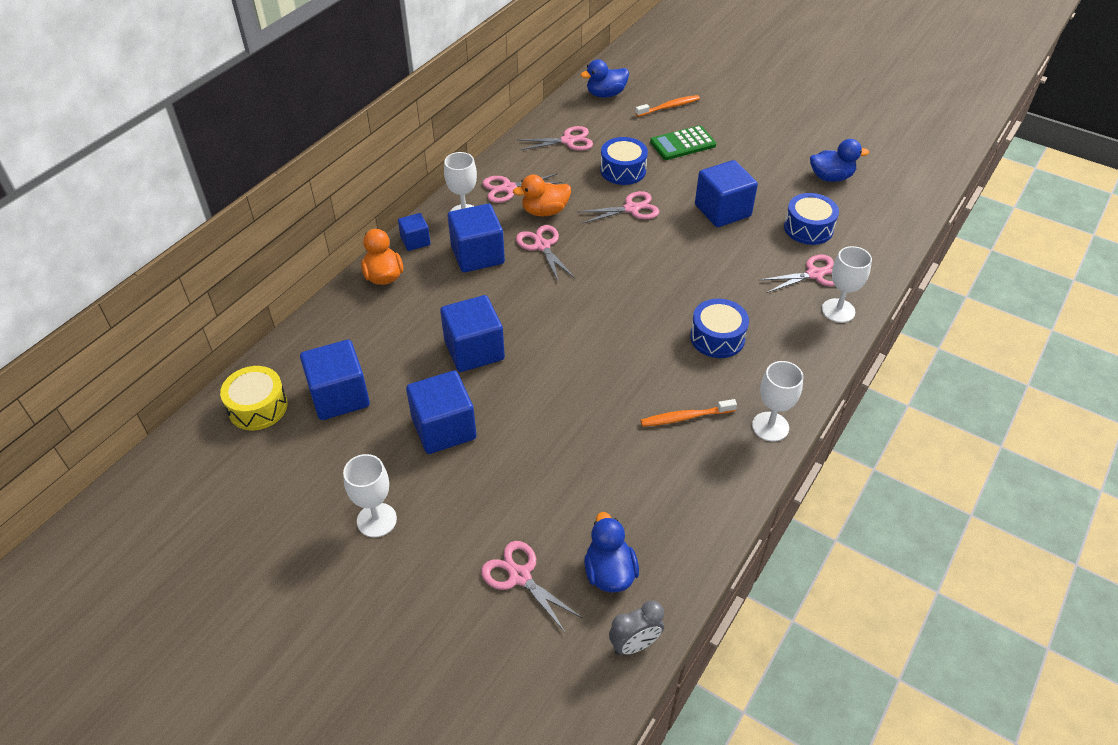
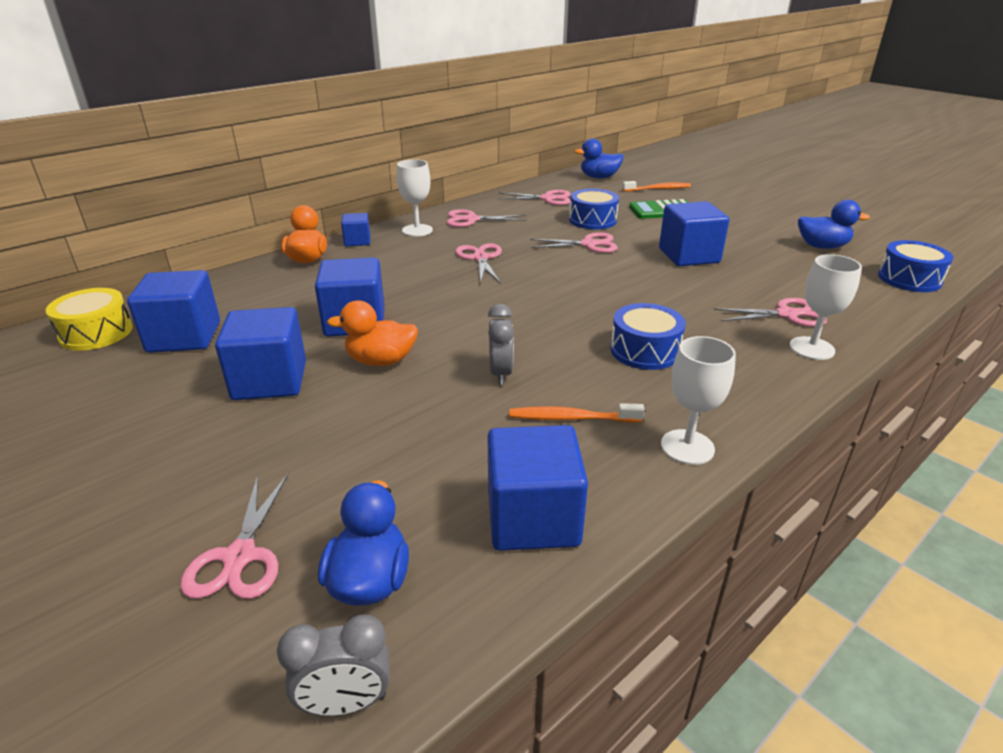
camera: 15 degrees right, 15 degrees down
(376, 520) = (117, 453): white goblet -> none
(477, 255) = (410, 256): blue cube -> blue cube (533, 518)
(519, 576) = (240, 557): pink scissors -> pink scissors turned 150 degrees counterclockwise
(545, 211) = (498, 237): orange duck -> orange duck (381, 361)
(618, 384) = (500, 373): none -> grey clock
(808, 228) = (787, 279): blue drum -> blue drum (909, 279)

